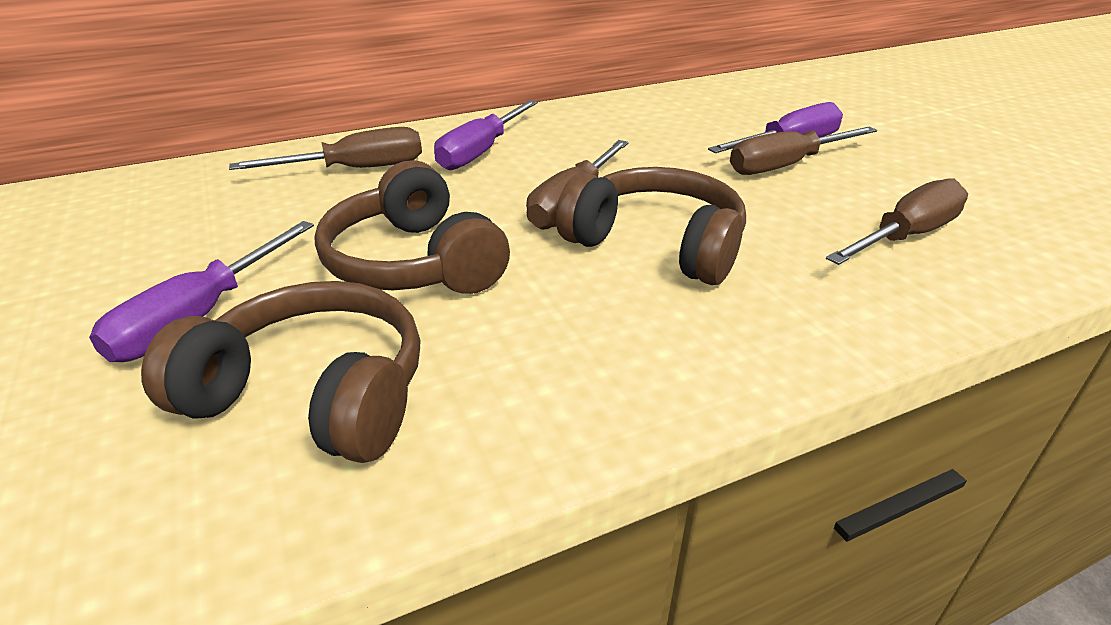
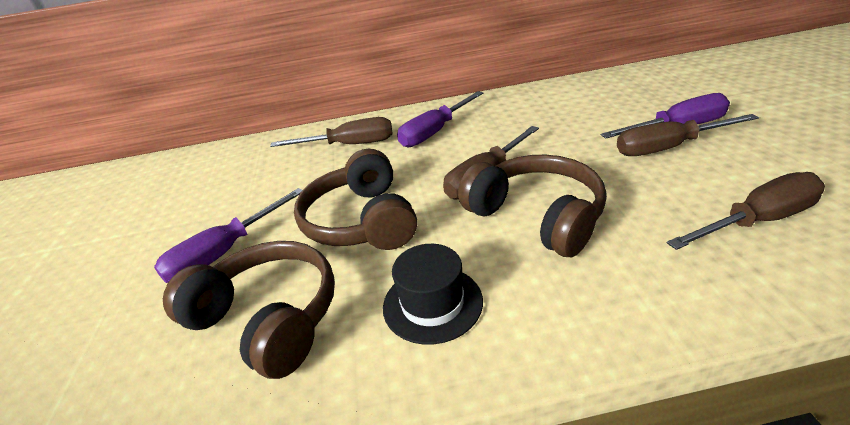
camera: 20 degrees right, 0 degrees up
(556, 352) = (432, 303): none -> black hat

